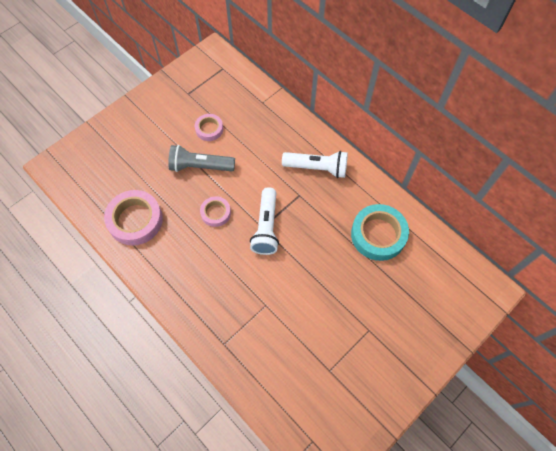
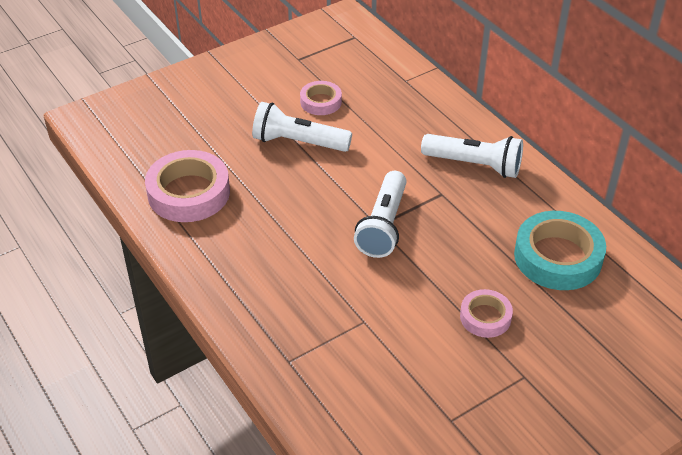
camera: 10 degrees right, 20 degrees down
(200, 166) = (298, 142): grey flashlight -> white flashlight
(215, 213) = (310, 199): pink tape -> pink tape (485, 317)

